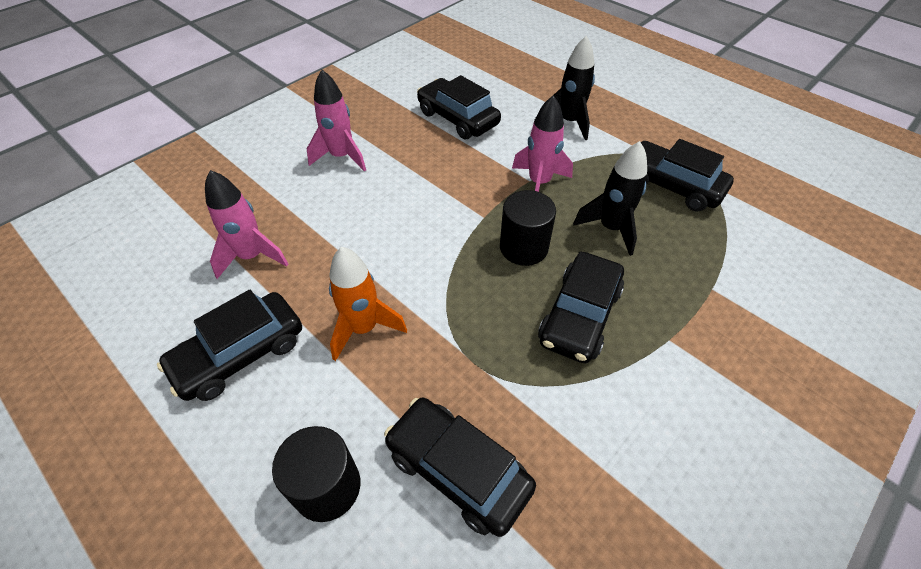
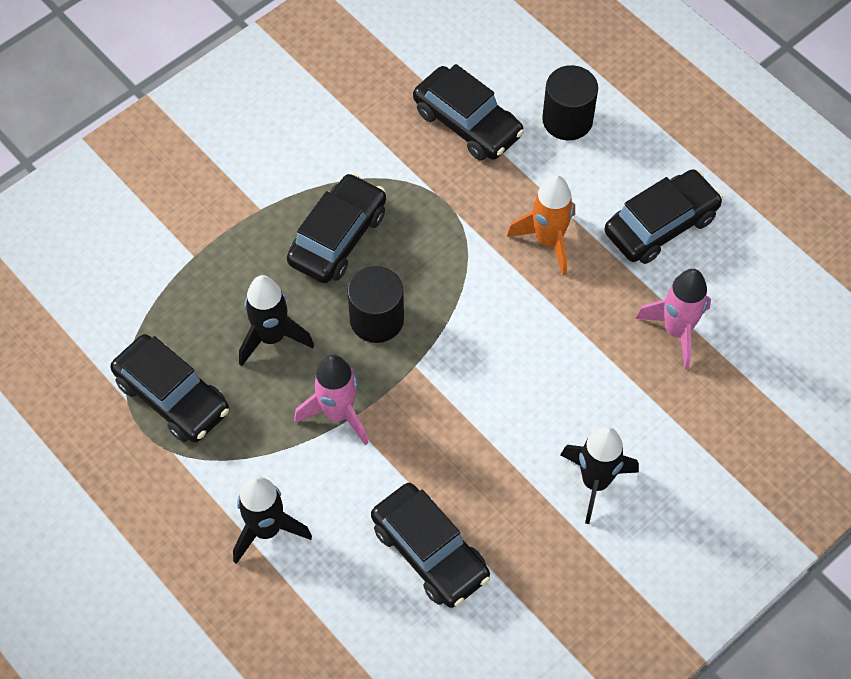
camera: 175 degrees left, 10 degrees up
(341, 157) = (595, 482): pink rocket -> black rocket

